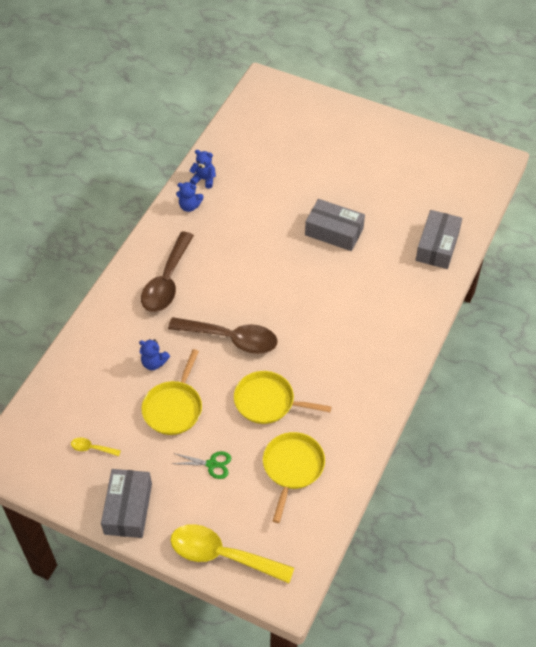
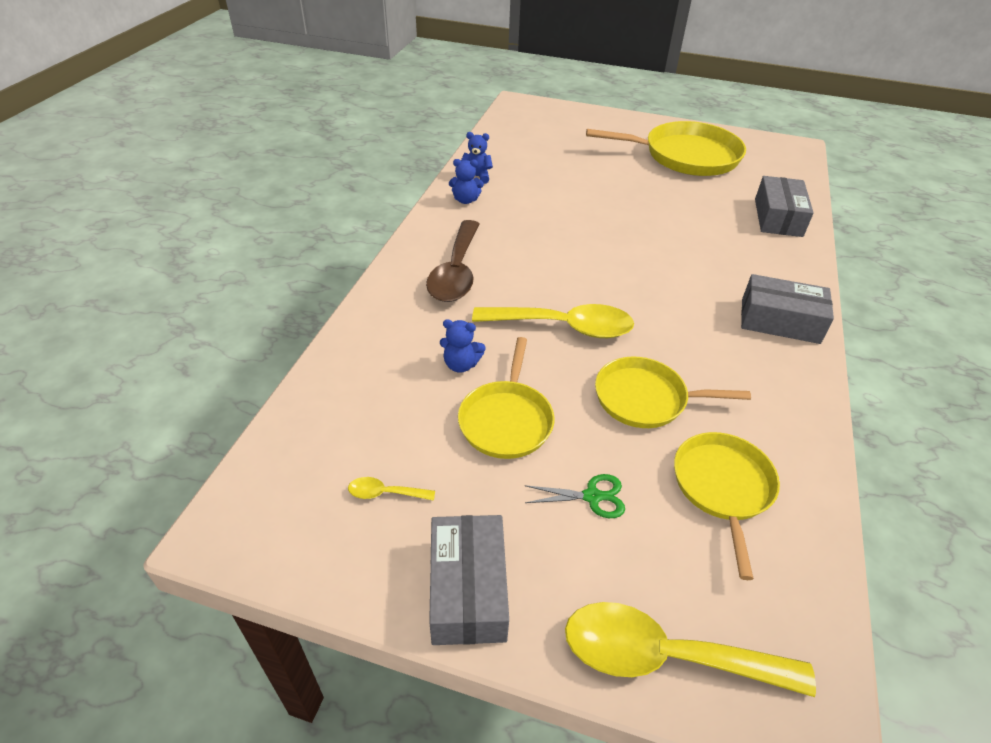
camera: 10 degrees left, 10 degrees down
(231, 339) = (563, 327): brown spoon -> yellow spoon
(334, 232) = (650, 212): grey box -> grey box (780, 321)
(391, 166) = (686, 156): none -> yellow pan

